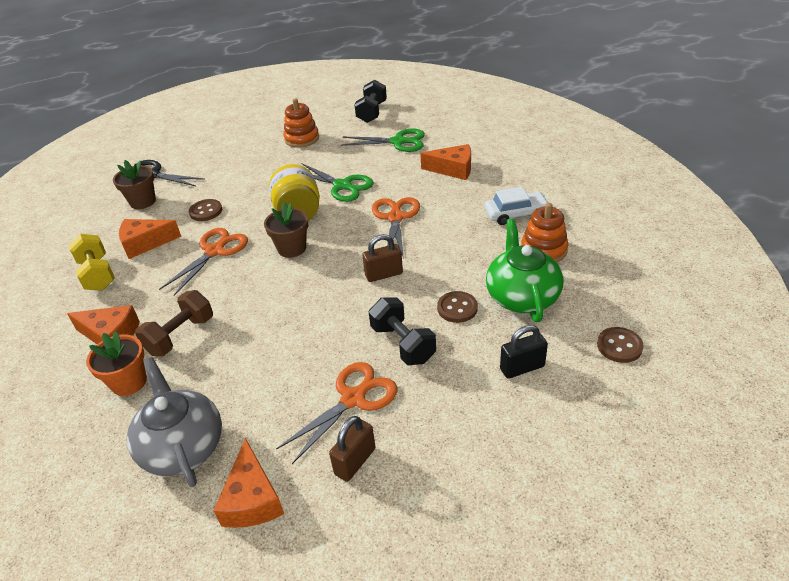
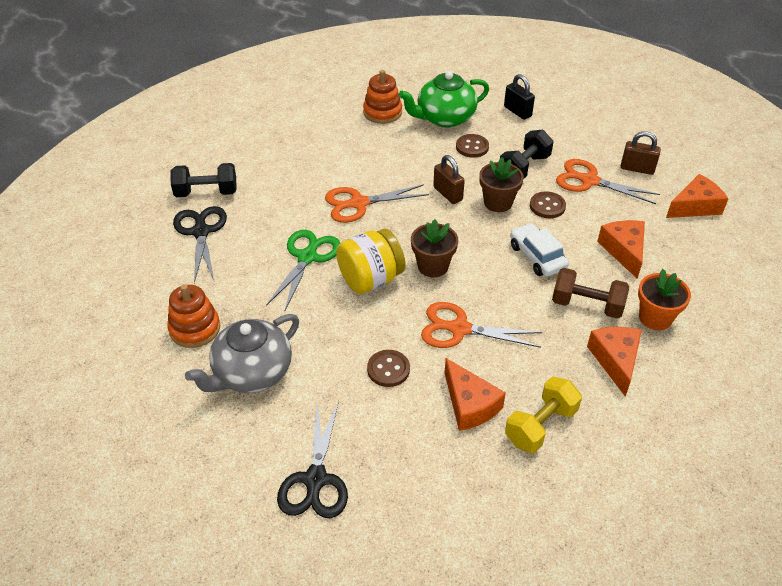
camera: 110 degrees left, 5 degrees up
(143, 202) = (384, 455): brown flower pot -> brown flower pot (498, 202)
(183, 447) = (685, 256): grey teapot -> grey teapot (252, 373)
(372, 112) = (118, 273): black dumbbell -> black dumbbell (206, 192)
(398, 142) = (201, 232): green scissors -> black scissors
(453, 169) = (260, 179): orange cheese -> orange cheese (624, 251)
(516, 214) = (334, 131): white car -> white car (537, 257)
(619, 346) = (477, 76): brown button -> brown button (547, 206)

